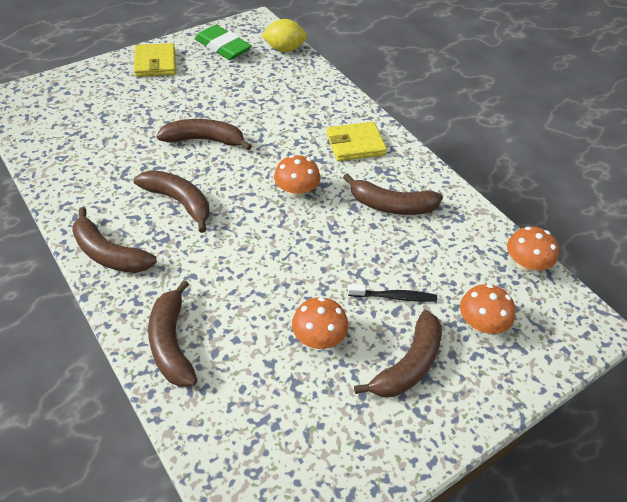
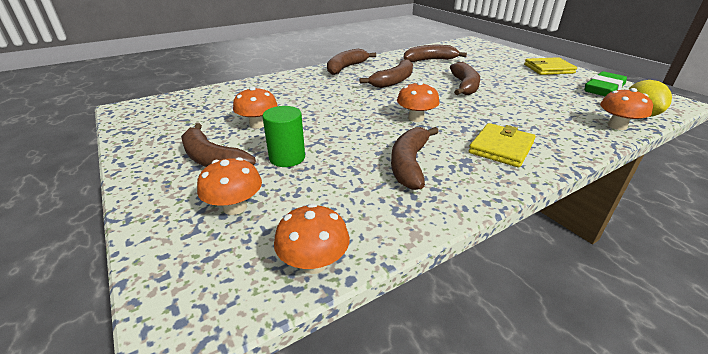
camera: 95 degrees right, 15 degrees down
(171, 343) = (275, 84): brown banana -> brown banana (429, 60)
(308, 69) = (617, 126): none -> orange mushroom
(355, 144) = (501, 148): yellow wallet -> yellow wallet turned 45 degrees clockwise
(394, 297) = (287, 158): black toothbrush -> green cylinder

